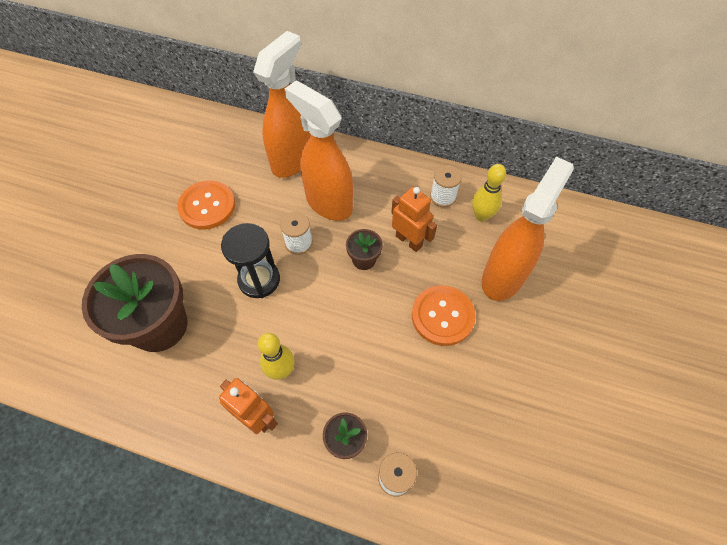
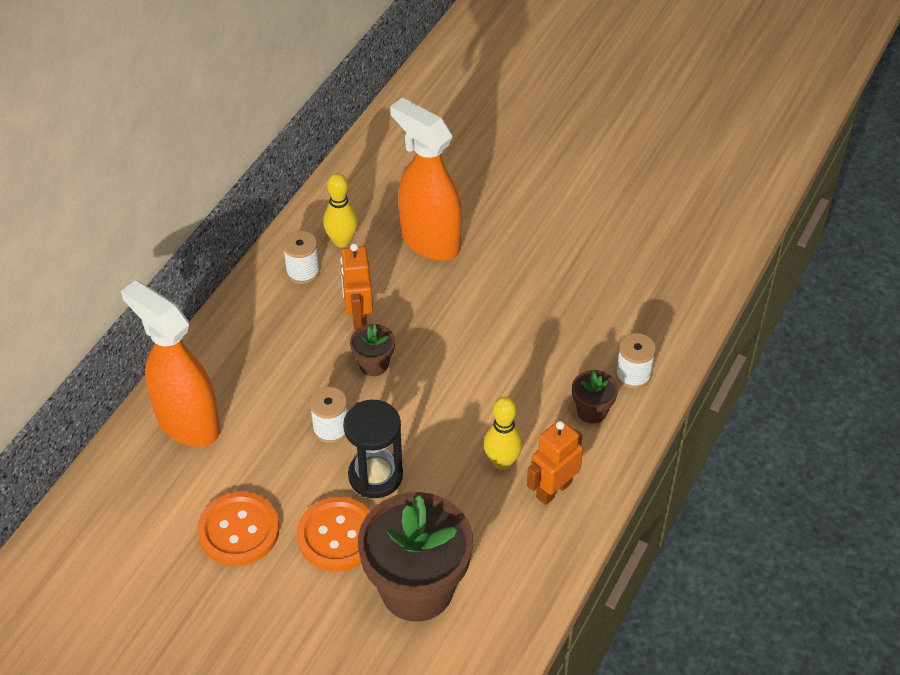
camera: 80 degrees left, 10 degrees down
(328, 203) = (276, 390): orange spray bottle -> none
(409, 241) = (358, 316): orange robot -> orange robot turned 60 degrees counterclockwise
(442, 316) = (466, 304): orange button -> orange button (337, 535)

